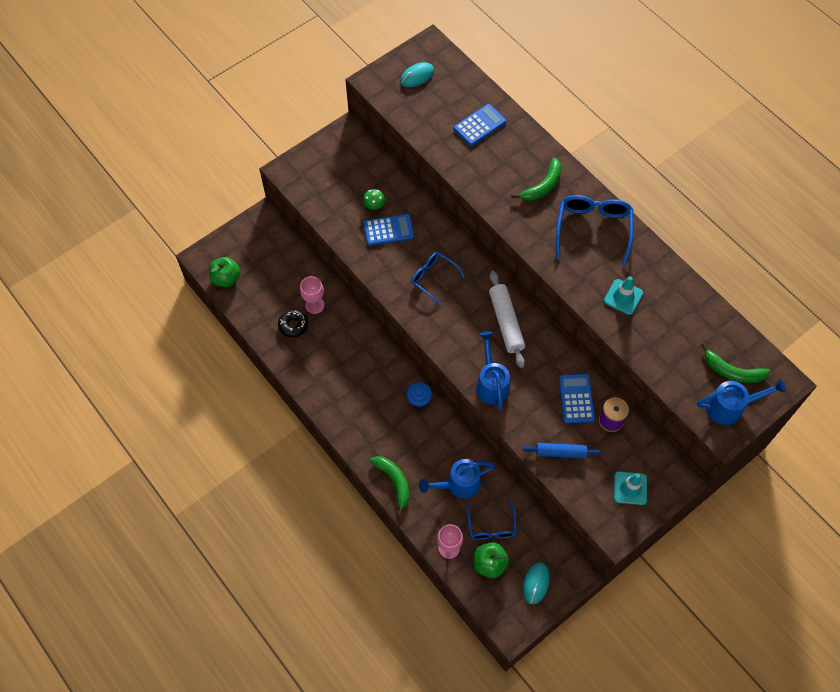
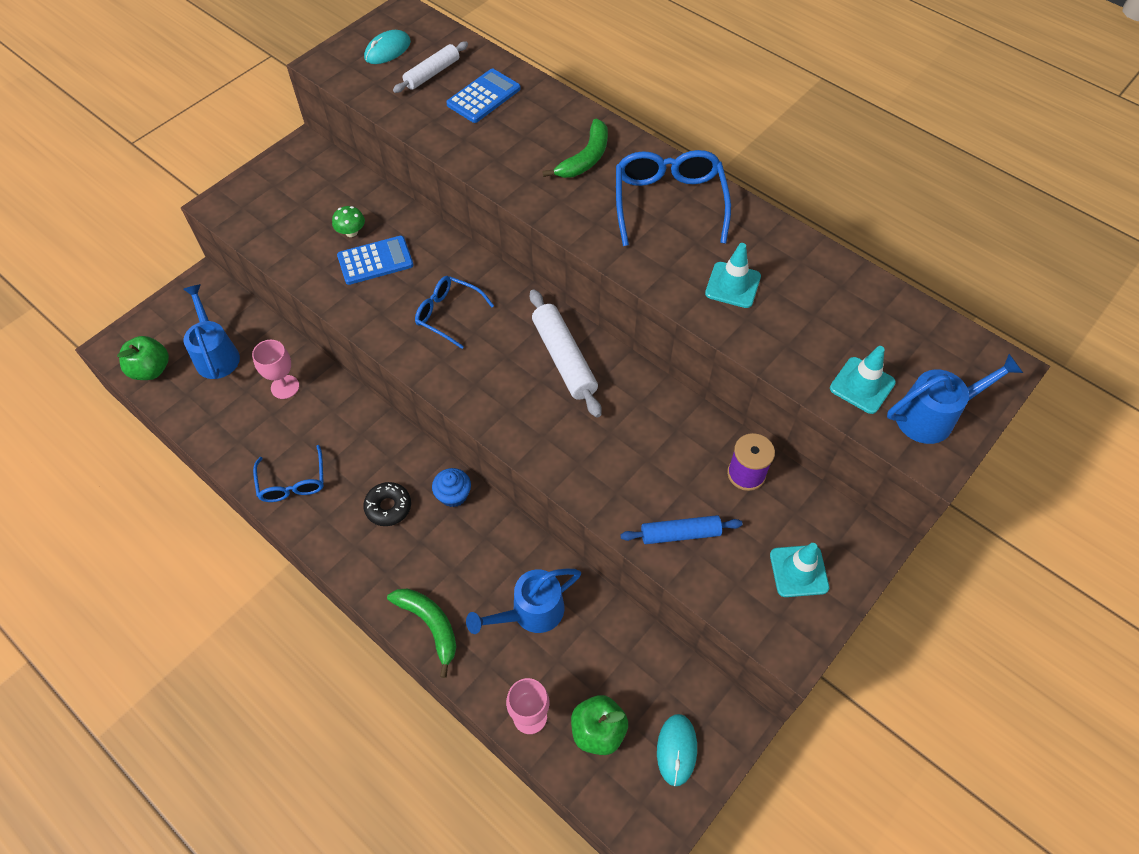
camera: 10 degrees left, 5 degrees down
(293, 325) = (255, 419): black donut -> black donut (388, 507)
(446, 101) = (432, 73): none -> white rolling pin
(491, 383) = (556, 447): blue watering can -> blue watering can (216, 354)
(491, 527) = (591, 670): blue glasses -> blue glasses (293, 483)
(576, 399) = (687, 450): blue calculator -> none
(690, 380) = (862, 385): none -> turquoise traffic cone
(732, 371) = (920, 364): green banana -> none

